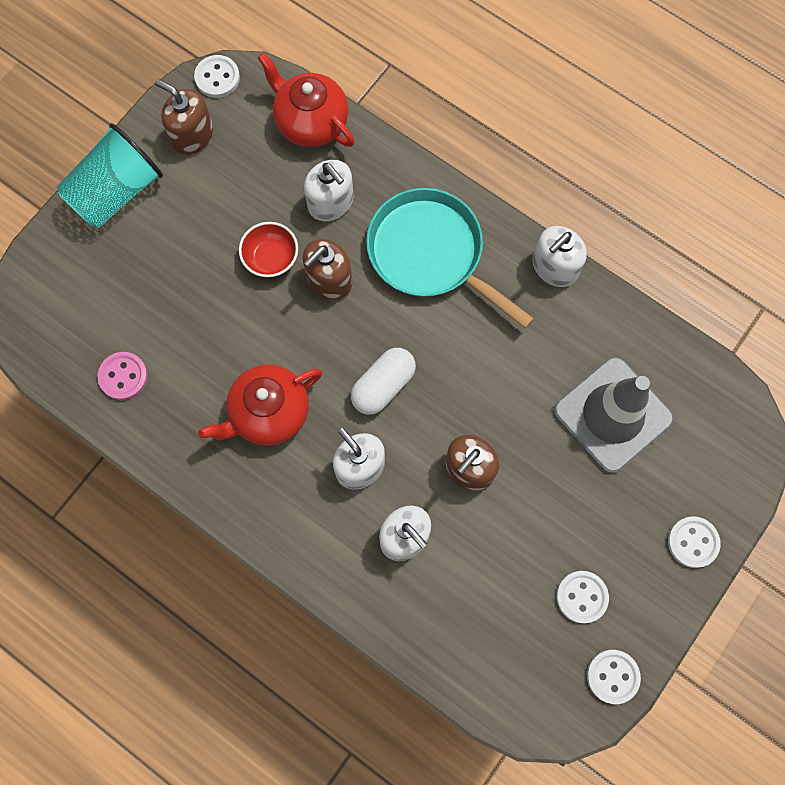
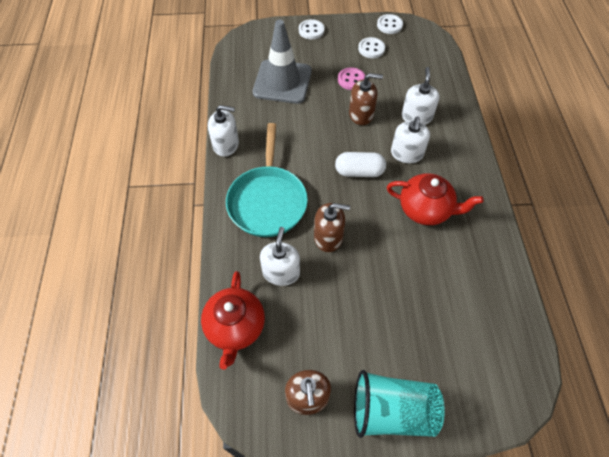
camera: 130 degrees left, 15 degrees down
(123, 376) = (487, 296): pink button -> pink button (351, 80)
(217, 78) = (250, 420): white button -> none
(271, 258) = (344, 276): red bowl -> none

